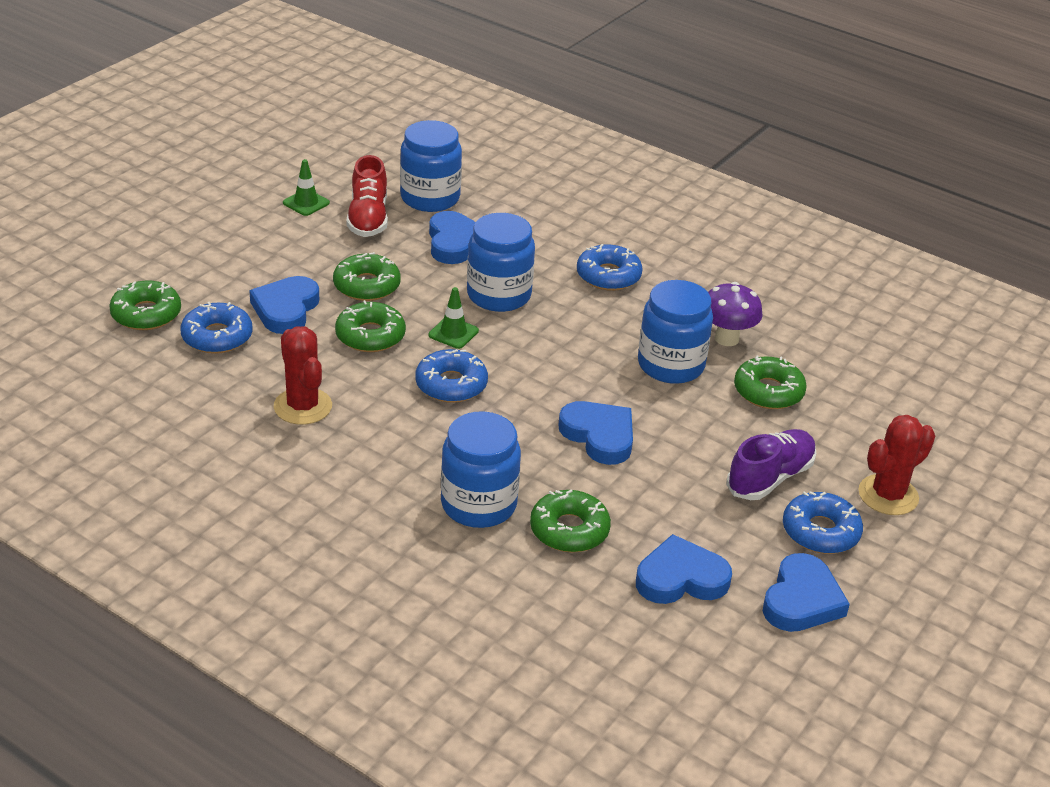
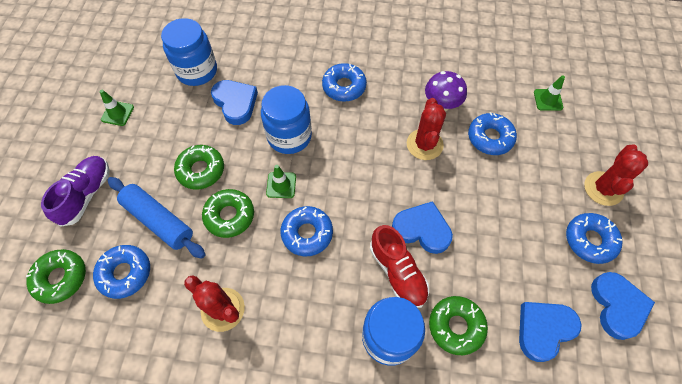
camera: 25 degrees left, 25 degrees up
(286, 309) = (159, 220): blue heart -> blue rolling pin
(368, 218) = (167, 108): red shoe -> red shoe (397, 272)
(671, 365) = (424, 144): blue jar -> red cactus
(768, 391) = (490, 138): green donut -> blue donut
(770, 478) = (536, 210): purple shoe -> purple shoe (86, 194)
(889, 387) = (548, 100): none -> green traffic cone

